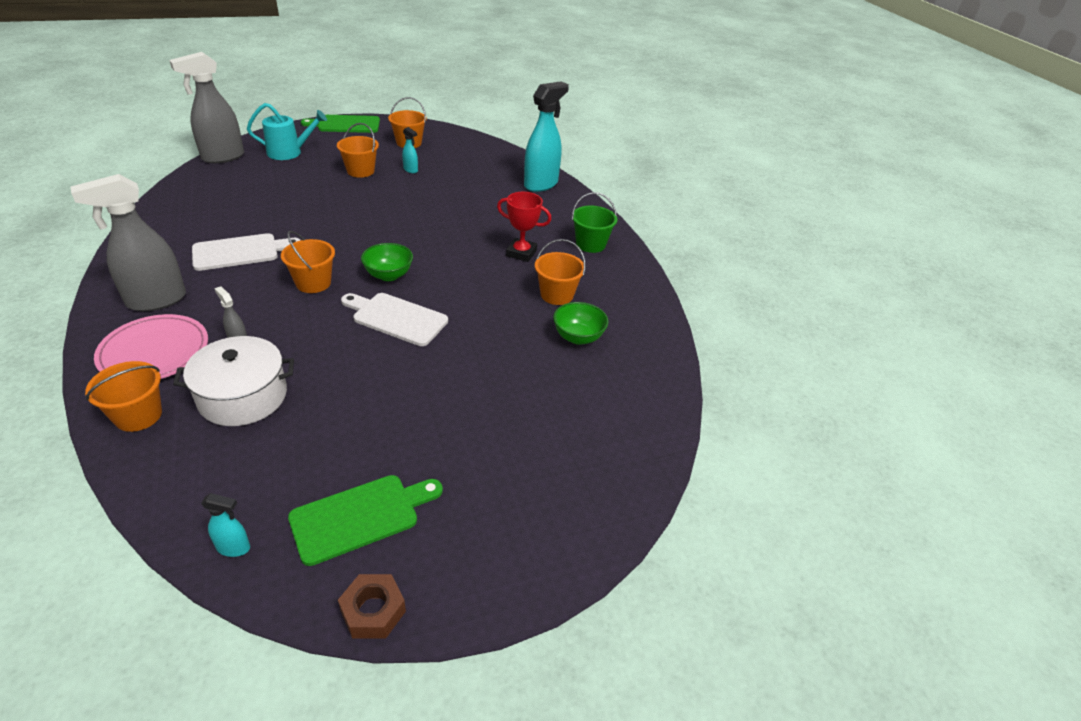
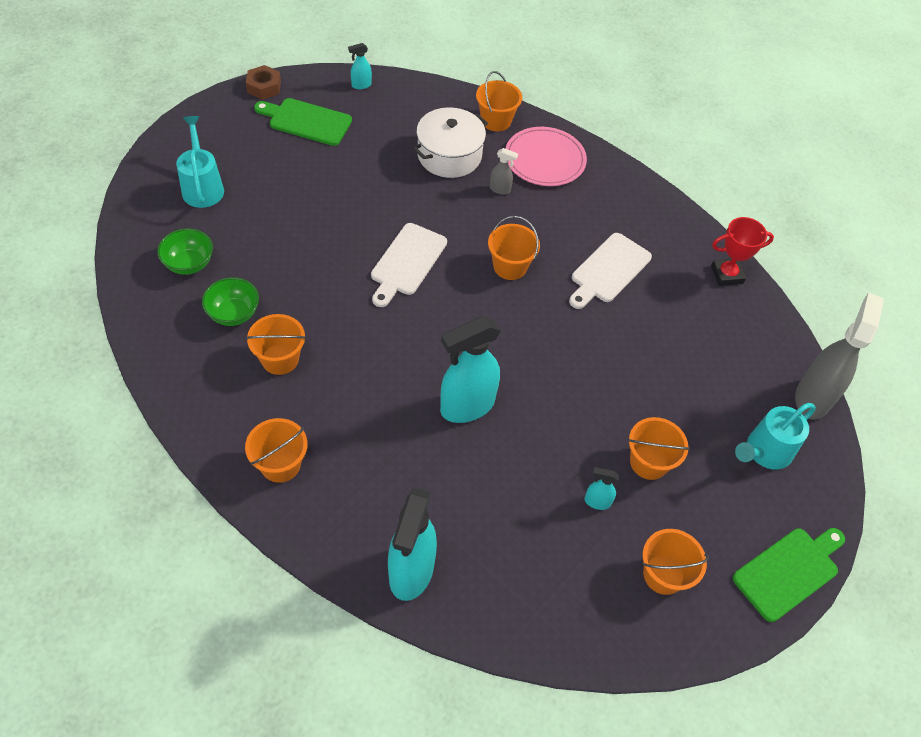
camera: 150 degrees right, 15 degrees up
(156, 300) = (601, 195): grey spray bottle -> none
(361, 516) = (306, 121): green cutting board -> green cutting board turned 75 degrees clockwise
(388, 275) = (456, 306): green bowl -> green bowl (189, 264)
(396, 318) = (406, 262): white cutting board -> white cutting board turned 120 degrees clockwise
(442, 226) = (466, 406): none -> turquoise spray bottle
(521, 253) = (351, 405): red trophy -> red trophy (727, 274)
(549, 474) = (202, 186): none -> turquoise watering can
(590, 244) = (280, 464): green bucket -> orange bucket

